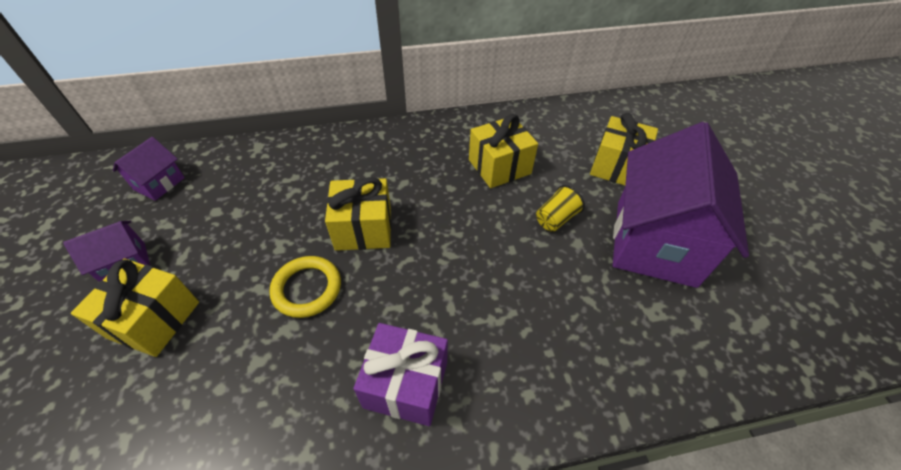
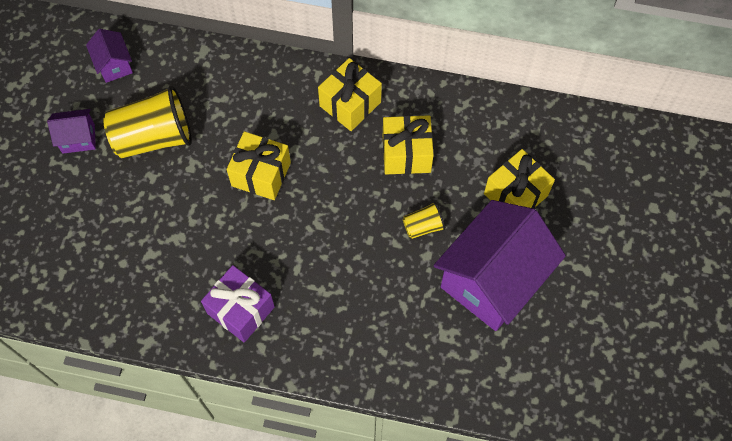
camera: 25 degrees right, 15 degrees up
(154, 319) = (91, 194): yellow gift -> yellow gift (350, 104)
(159, 183) = (114, 65): purple house -> purple house turned 75 degrees counterclockwise
(224, 234) = (154, 137): none -> yellow cup
(307, 288) = (200, 211): yellow ring -> none

